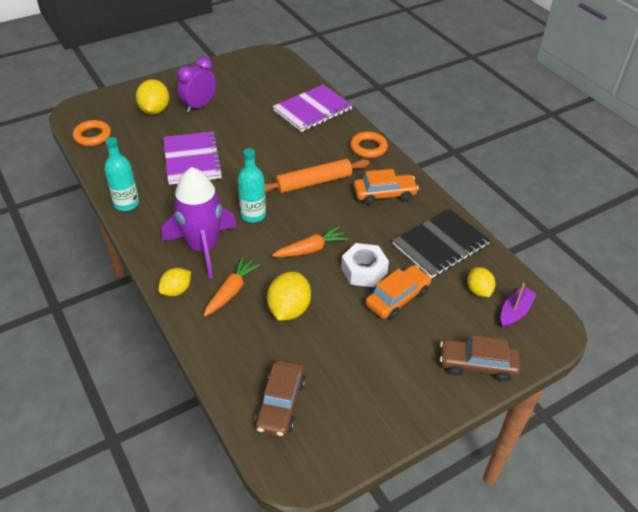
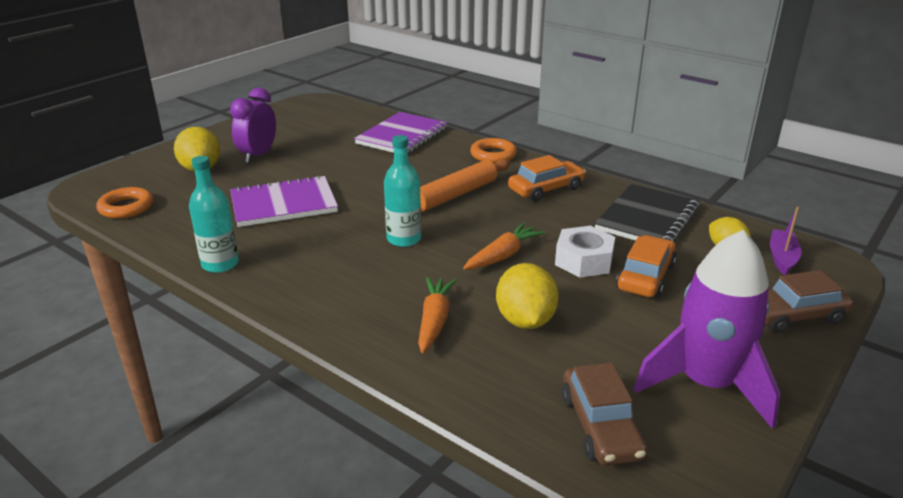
camera: 20 degrees left, 15 degrees down
(176, 290) = (357, 339): yellow lemon -> none
(192, 159) = (283, 204): purple notebook -> purple notebook turned 75 degrees counterclockwise
(203, 248) = (362, 285): purple rocket -> purple rocket (707, 384)

